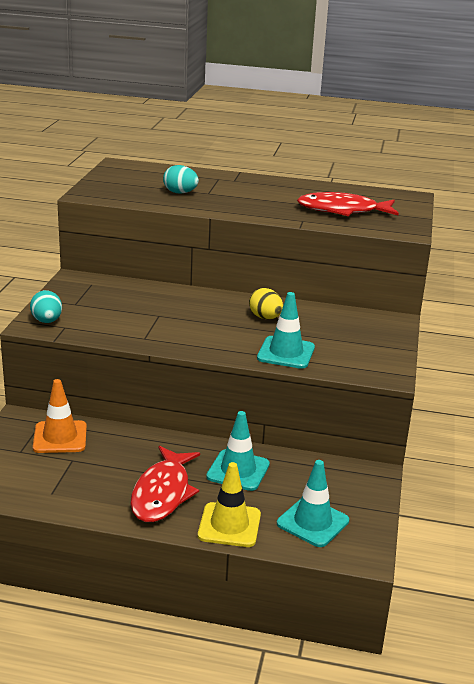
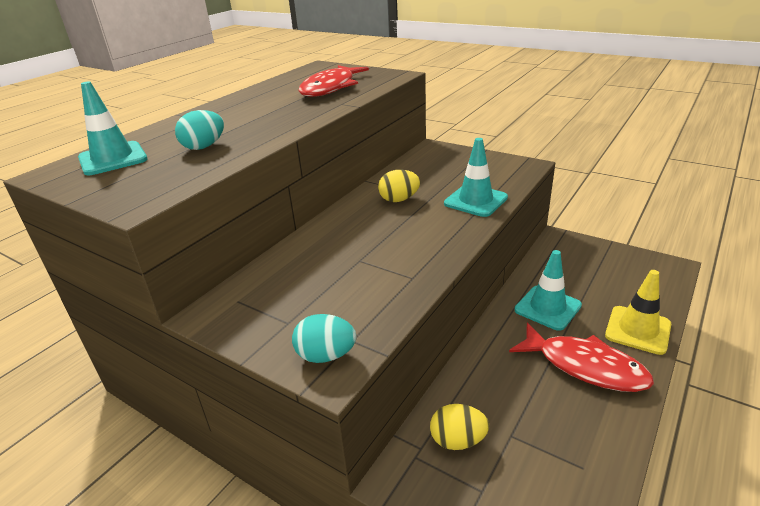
camera: 65 degrees left, 5 degrees up
(60, 437) = (458, 440): orange traffic cone -> yellow egg
(312, 522) = (628, 282): turquoise traffic cone -> turquoise traffic cone (113, 159)

